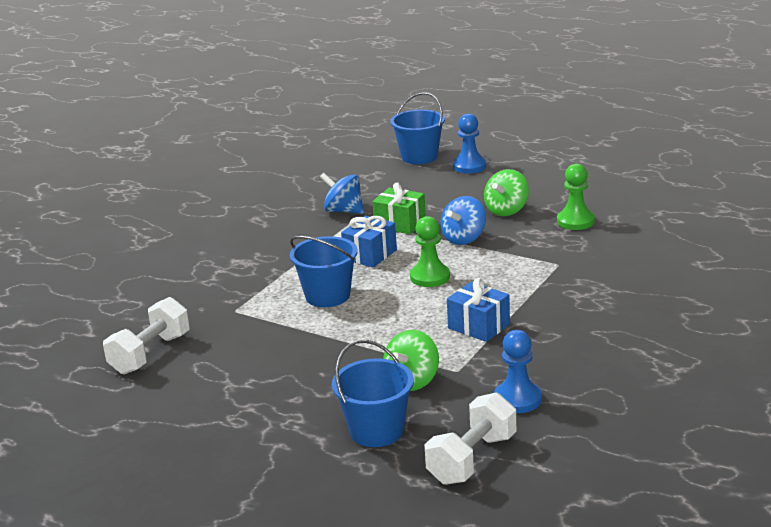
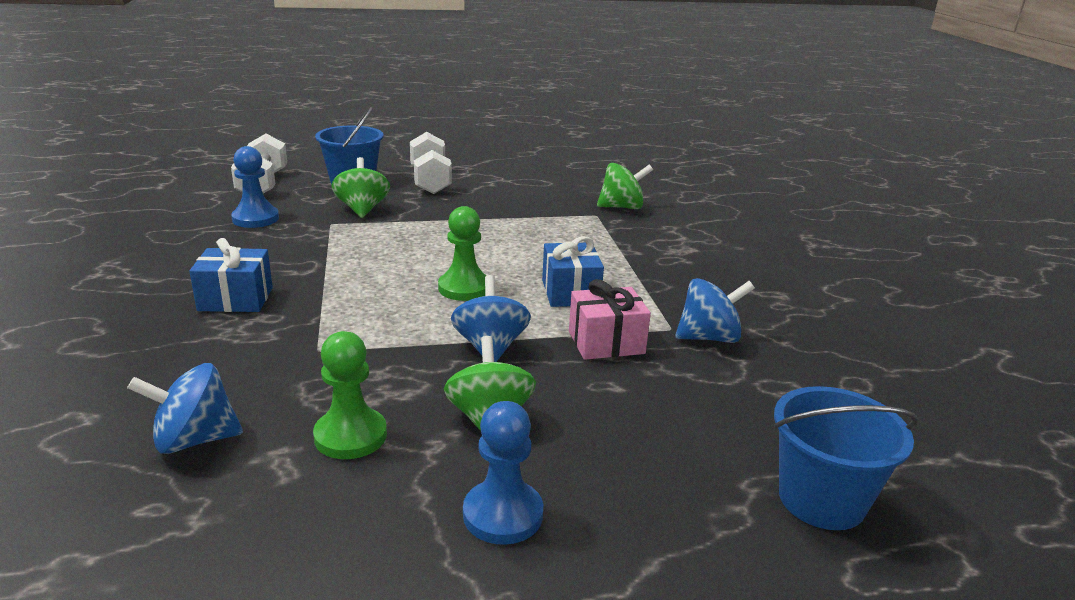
camera: 135 degrees right, 0 degrees up
(150, 354) = (594, 179): white dumbbell -> white dumbbell (430, 181)
(199, 312) = (622, 207): none -> green spinning top
(327, 296) = (539, 244): blue bucket -> none
(400, 224) = (606, 342): green gift -> pink gift
(469, 166) = (695, 511): blue pawn -> blue pawn (503, 514)
(478, 326) = (349, 258): blue gift -> blue gift (235, 299)
(648, 239) = (194, 440): none -> blue spinning top

